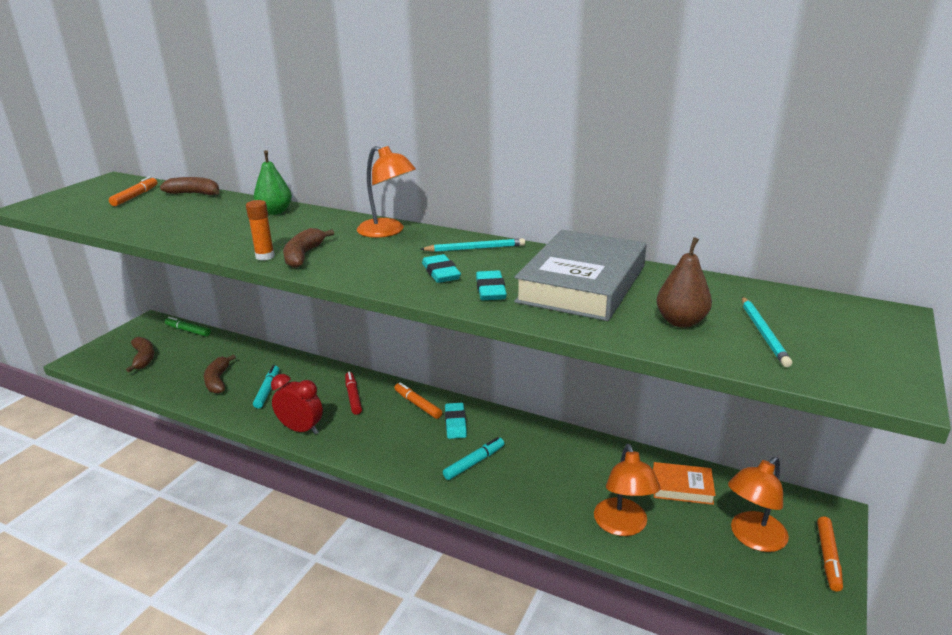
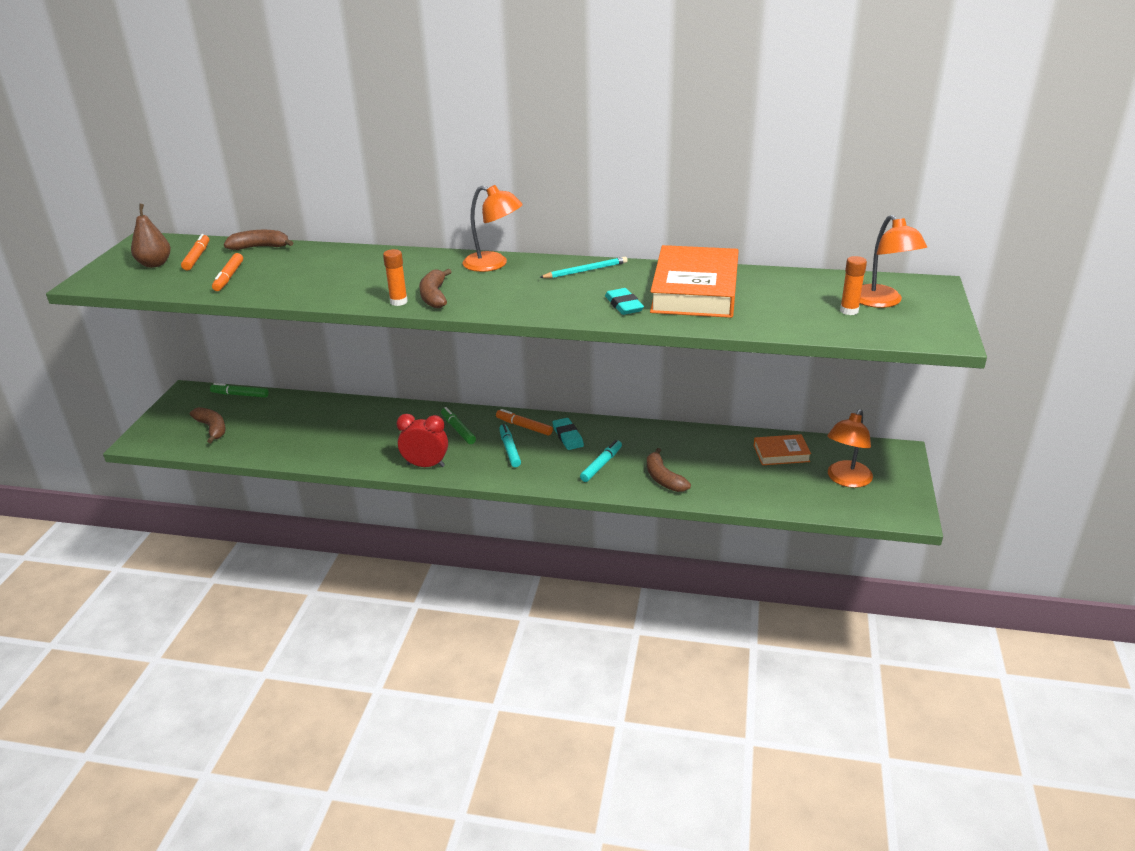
camera: 15 degrees left, 5 degrees up
(218, 380) = (310, 437): brown banana -> brown banana (663, 478)
(267, 390) = (368, 438): turquoise marker -> turquoise marker (509, 450)
(275, 212) = (365, 257): green pear -> none
(353, 397) = (458, 430): red marker -> green marker
(441, 273) = (571, 296): turquoise eraser -> none
(582, 284) = (695, 290): grey book -> orange book
(622, 526) = (745, 489): orange lamp -> orange lamp (882, 302)
(681, 322) = (786, 310): brown pear -> brown pear (155, 264)
(763, 333) = (849, 311): turquoise pencil -> orange glue stick
(828, 557) = (904, 482): orange marker -> orange marker (229, 277)

